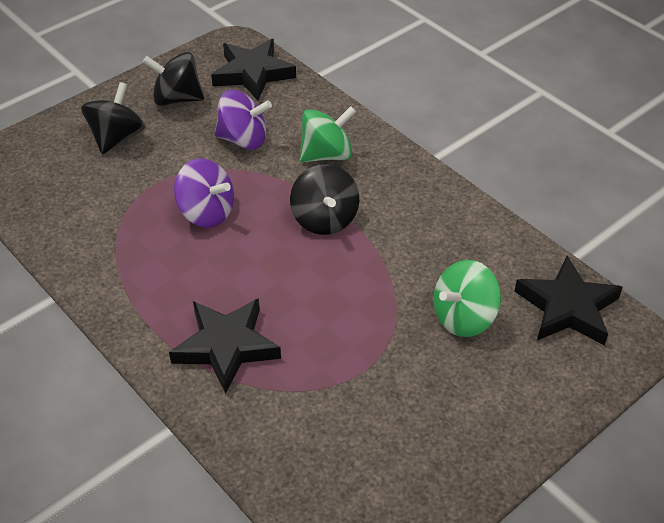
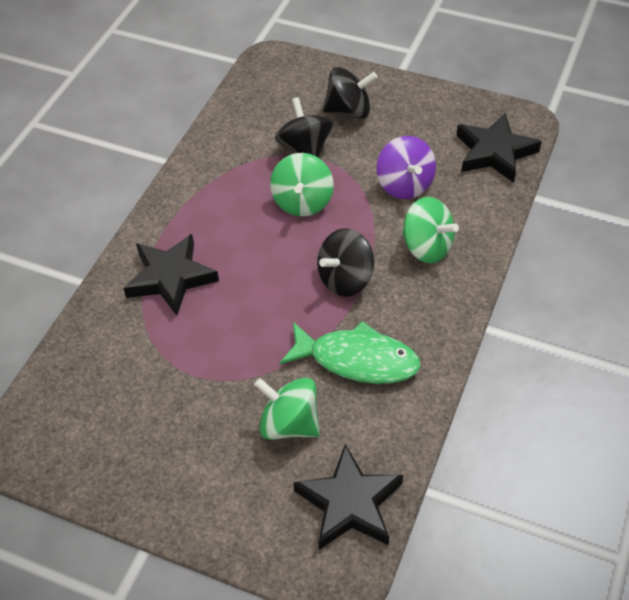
camera: 65 degrees right, 5 degrees up
(177, 99) = (422, 122): black spinning top -> black spinning top (305, 149)
(206, 213) = (302, 202): purple spinning top -> green spinning top
(421, 246) = (357, 360): none -> green fish

